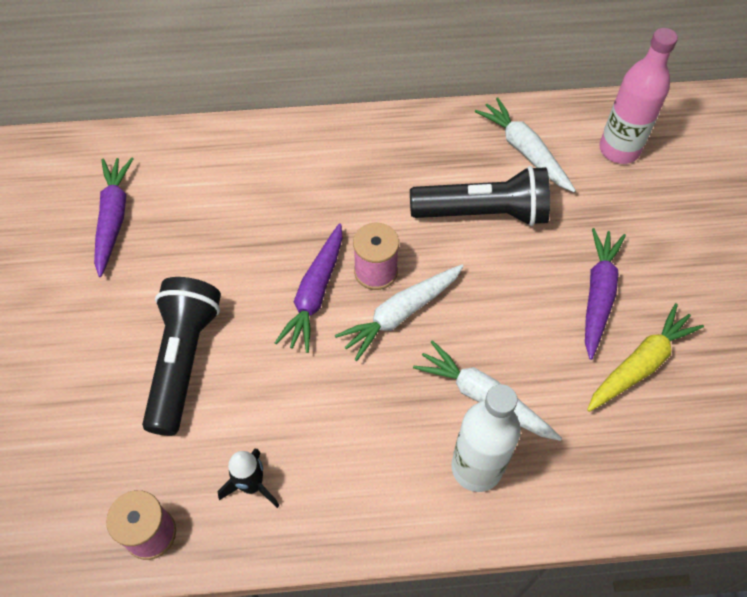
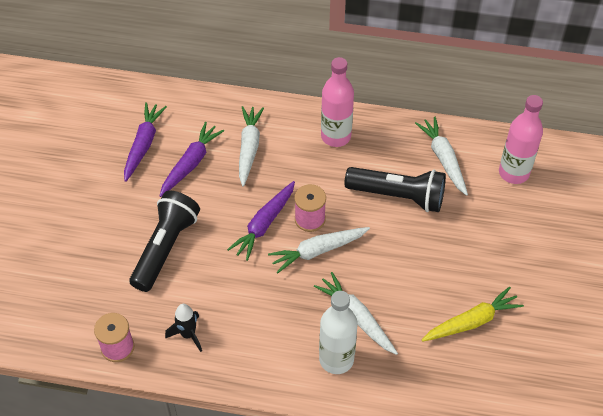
camera: 15 degrees right, 5 degrees down
(263, 192) = (249, 148): none -> white carrot
(375, 151) = (336, 136): none -> pink bottle
(598, 295) = (459, 270): purple carrot -> purple carrot (191, 163)

